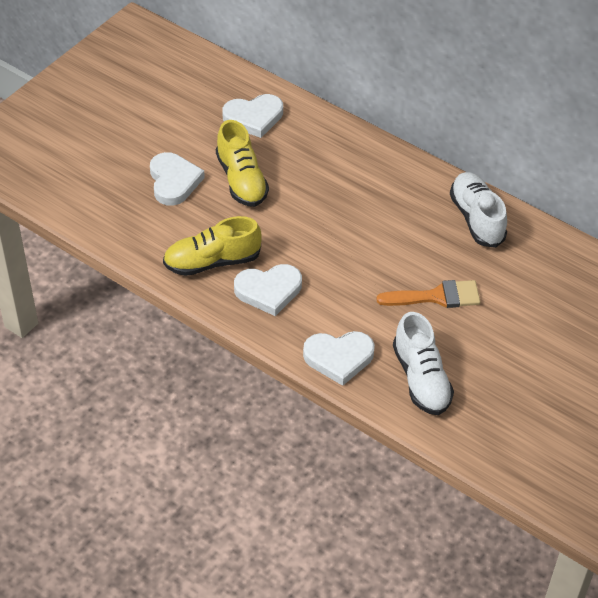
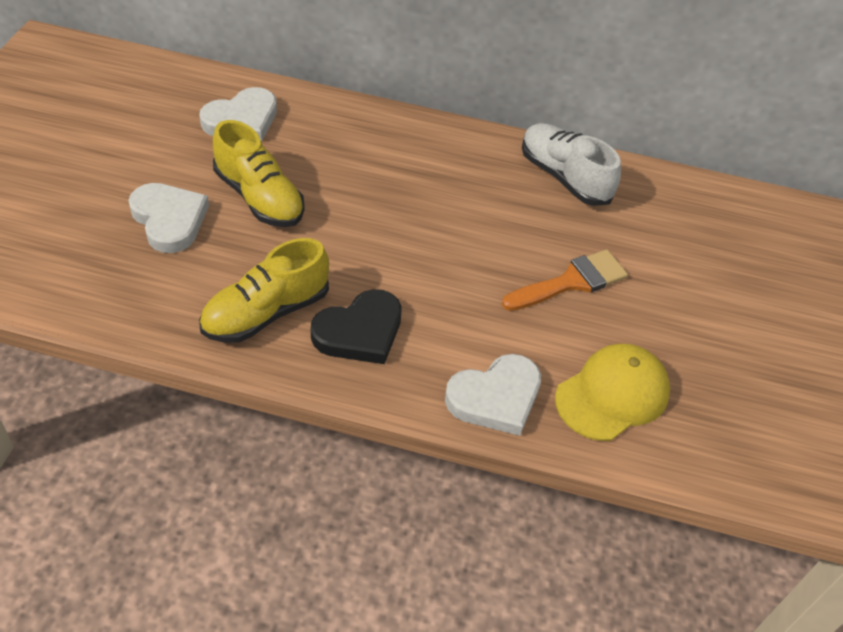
camera: 25 degrees left, 0 degrees up
(268, 291) = (360, 332): white heart -> black heart
(421, 379) = (612, 394): white shoe -> yellow cap

